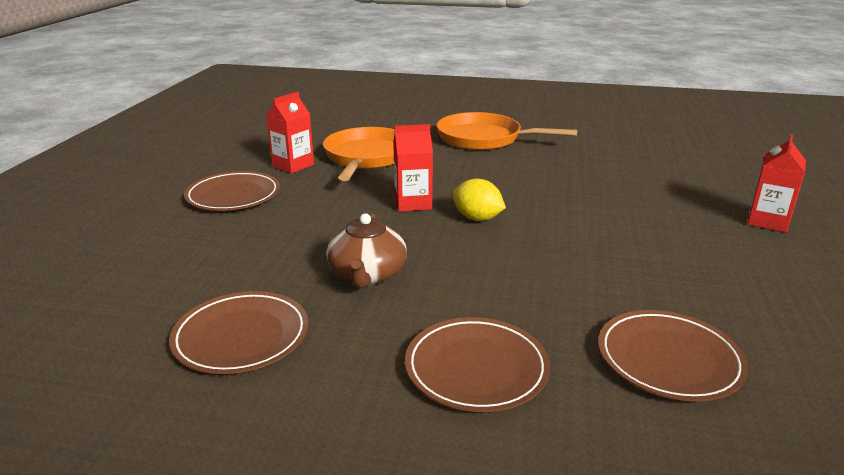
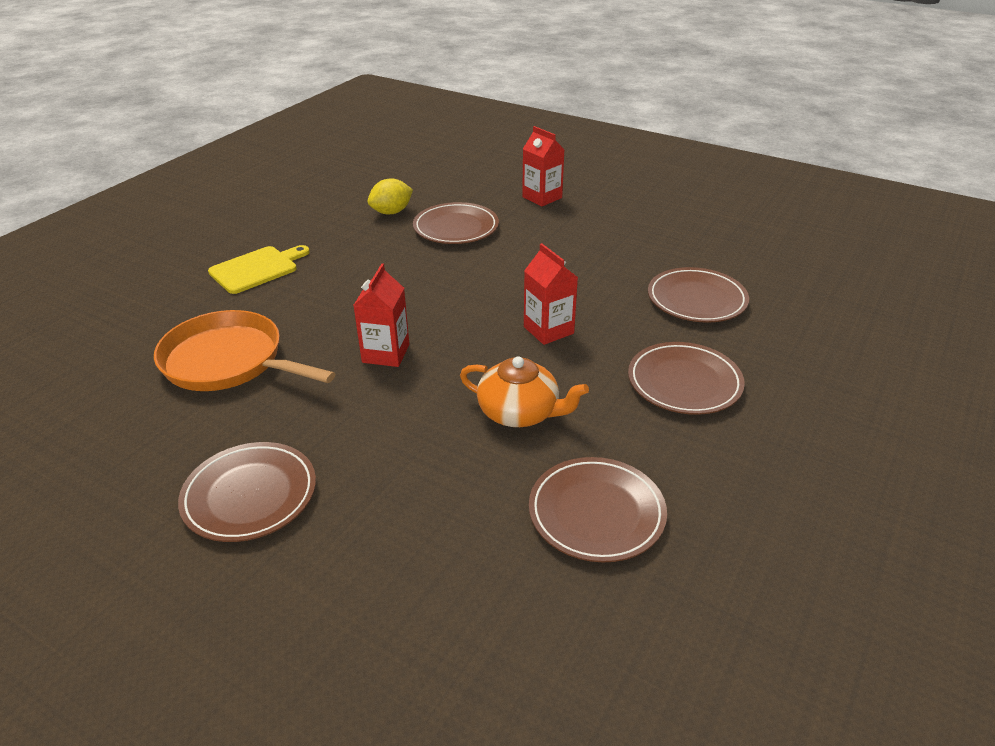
camera: 70 degrees left, 10 degrees up
(293, 165) = (195, 428): red carton -> red carton (548, 330)
(367, 275) = (520, 412): brown teapot -> orange teapot
(477, 218) = (448, 322): yellow lemon -> yellow lemon (391, 212)
(484, 138) = (257, 269): orange pan -> yellow cutting board
(639, 191) = (456, 228): none -> brown plate

